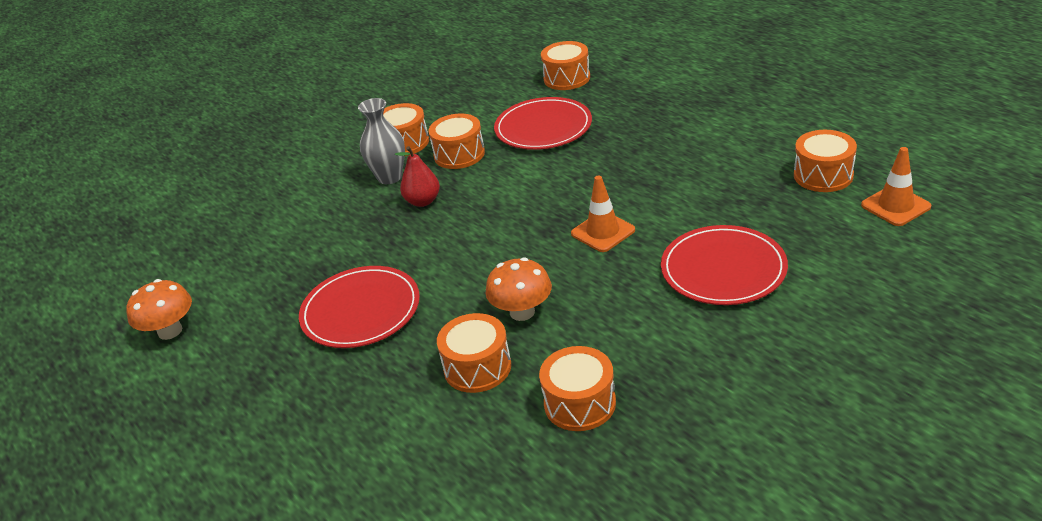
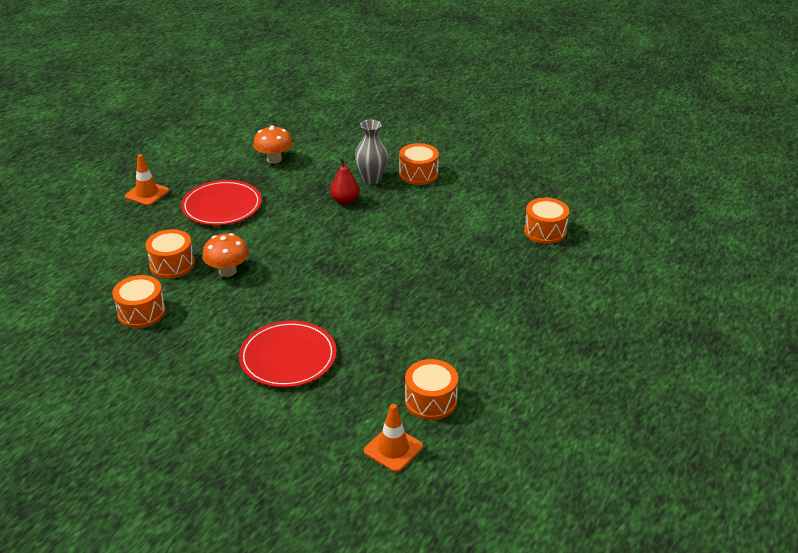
camera: 65 degrees right, 0 degrees up
(170, 331) = (196, 144): orange mushroom -> orange mushroom (274, 159)
(459, 154) = (410, 202): orange drum -> none
(543, 127) = (460, 234): red plate -> none
(603, 232) = (324, 290): orange traffic cone -> orange traffic cone (147, 194)

